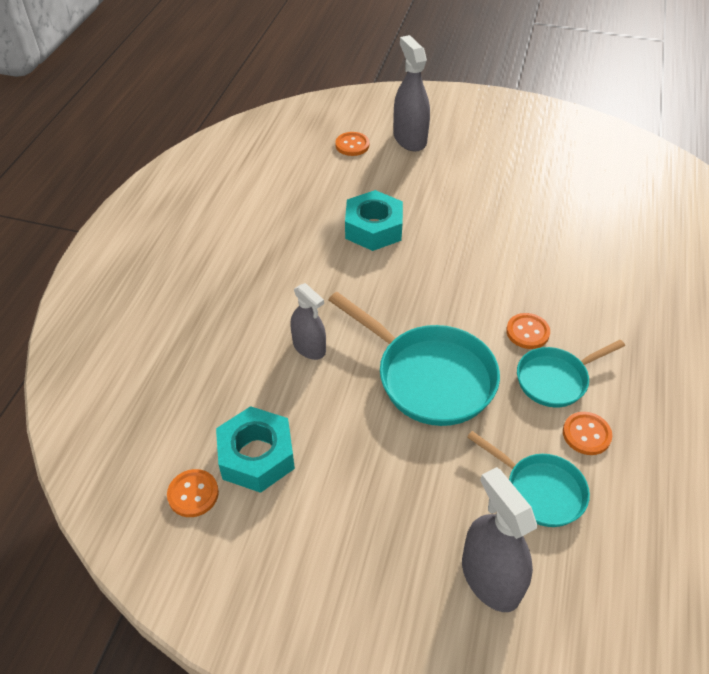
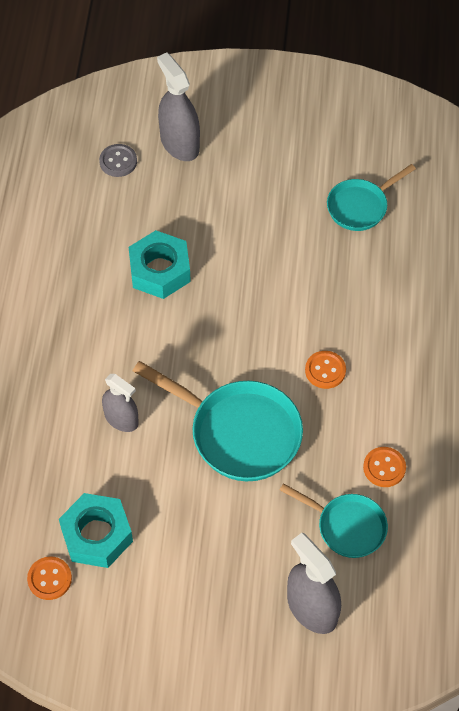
camera: 10 degrees left, 10 degrees up
(352, 145) = (118, 161): orange button -> grey button
(555, 379) = (354, 417): turquoise pan -> turquoise pan (360, 206)

